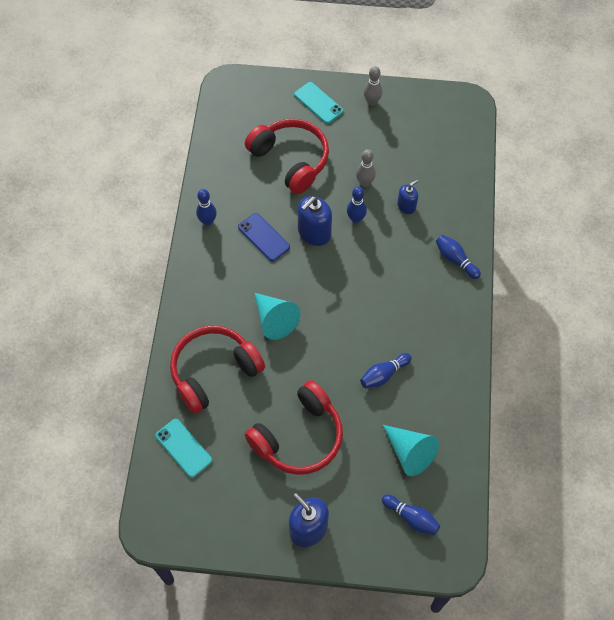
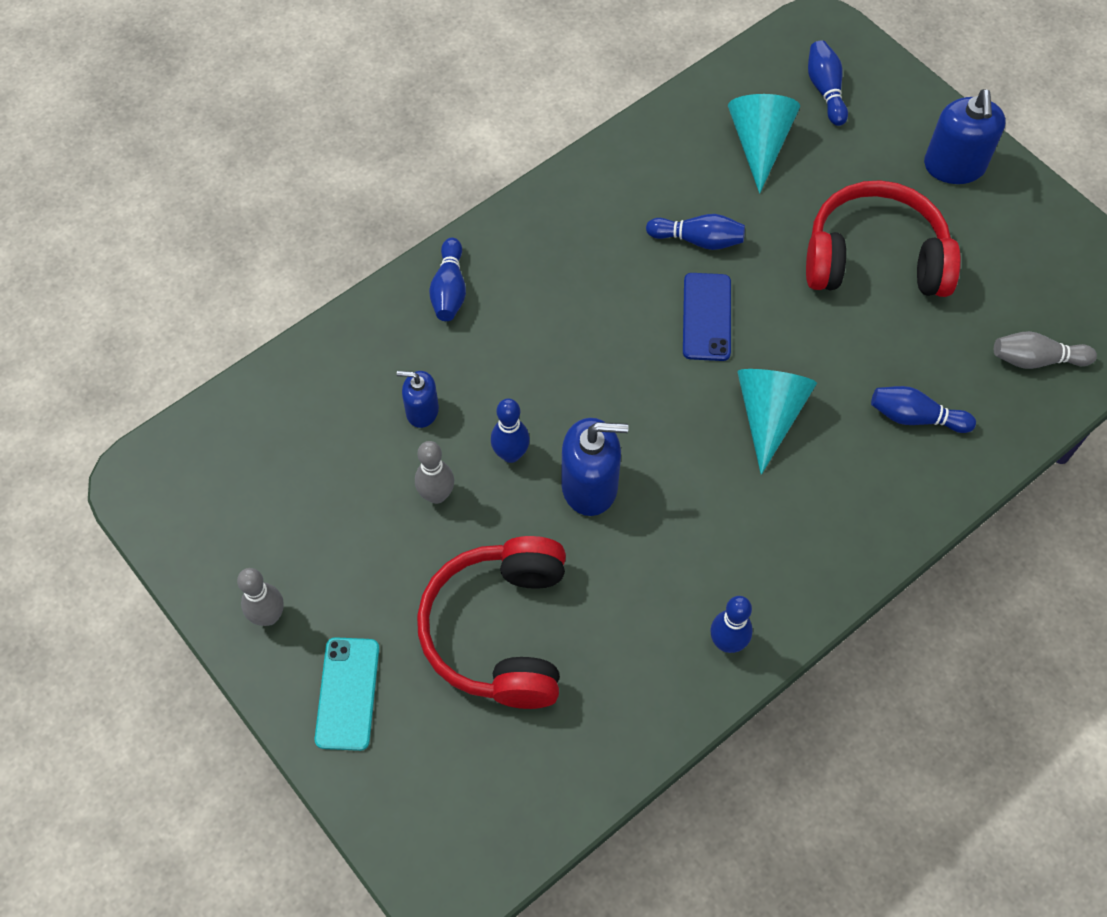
camera: 135 degrees left, 0 degrees up
(183, 448) = (1036, 360): turquoise phone -> grey bowling pin
(214, 372) = (915, 417): red headphones -> blue bowling pin
(263, 237) = (668, 543): blue phone -> blue phone (706, 317)

